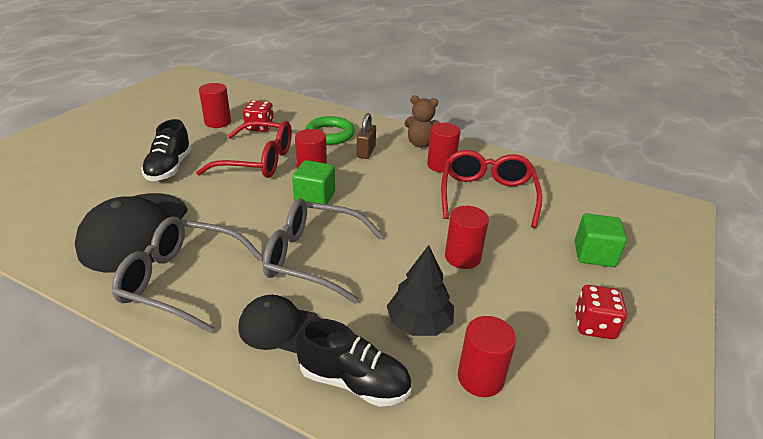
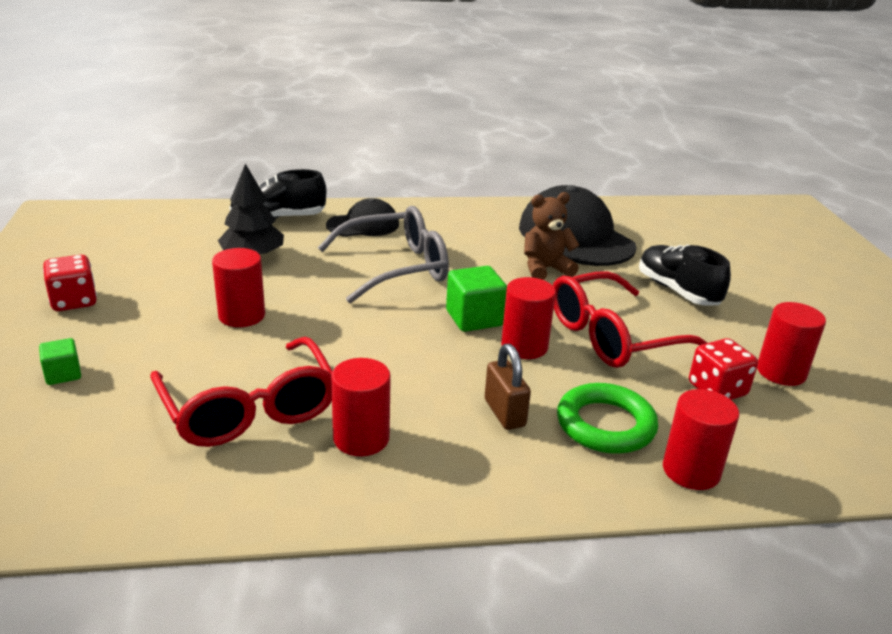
camera: 145 degrees right, 5 degrees down
(181, 280) = (476, 224): grey glasses -> none
(421, 144) = (438, 476): brown teddy bear -> brown teddy bear (545, 269)
(480, 378) = (182, 243): red cylinder -> red cylinder (691, 471)
(594, 254) = (63, 374): green cube -> green cube, size x0.59

